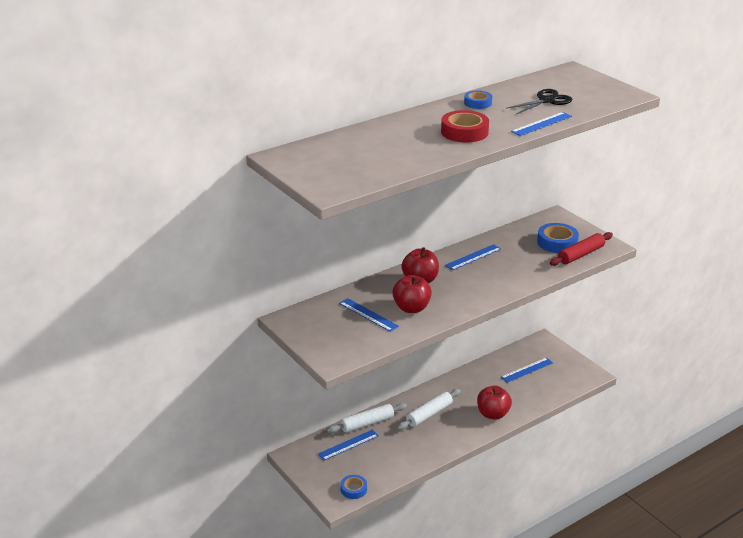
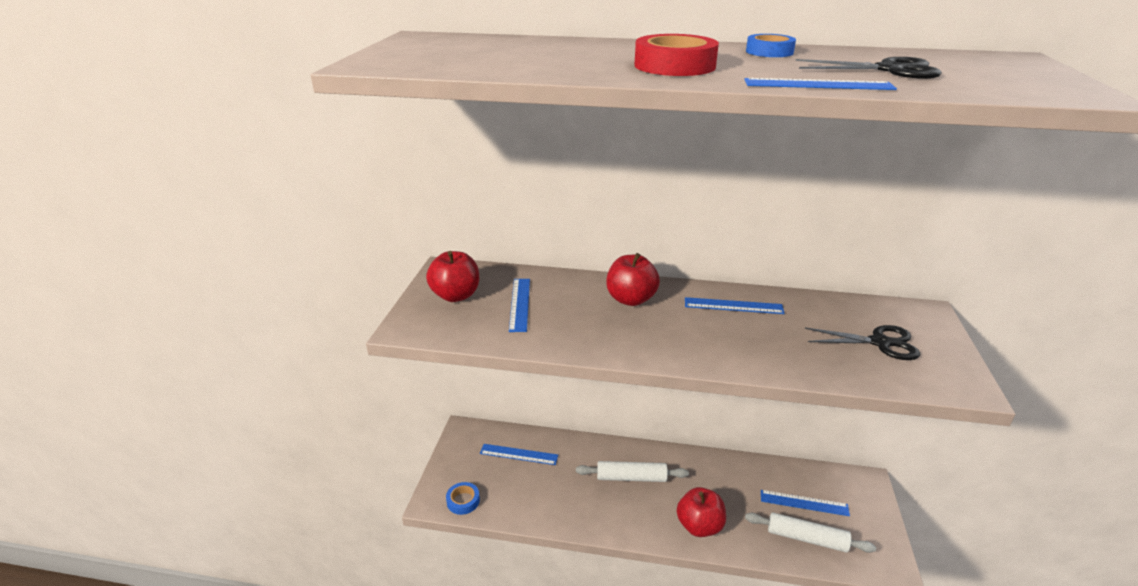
camera: 45 degrees right, 0 degrees up
(367, 423) = (562, 445): white rolling pin -> white rolling pin (806, 538)
(411, 308) = (572, 321): red apple -> red apple (456, 295)
(557, 242) = (880, 342): blue tape -> black scissors
(581, 254) = (897, 374): red rolling pin -> none

